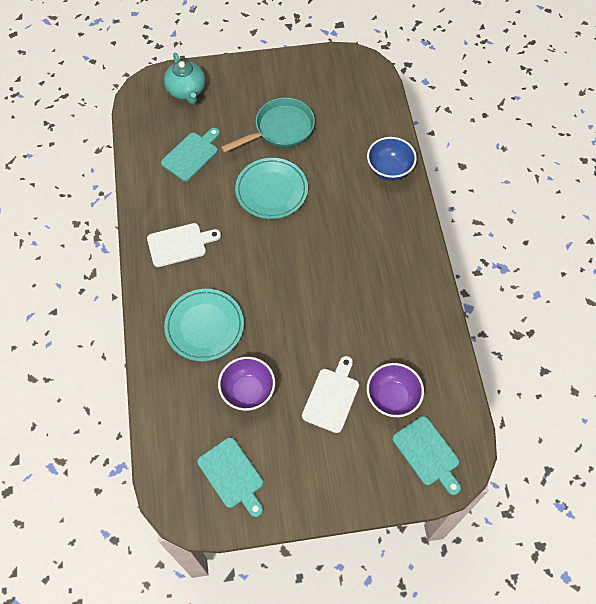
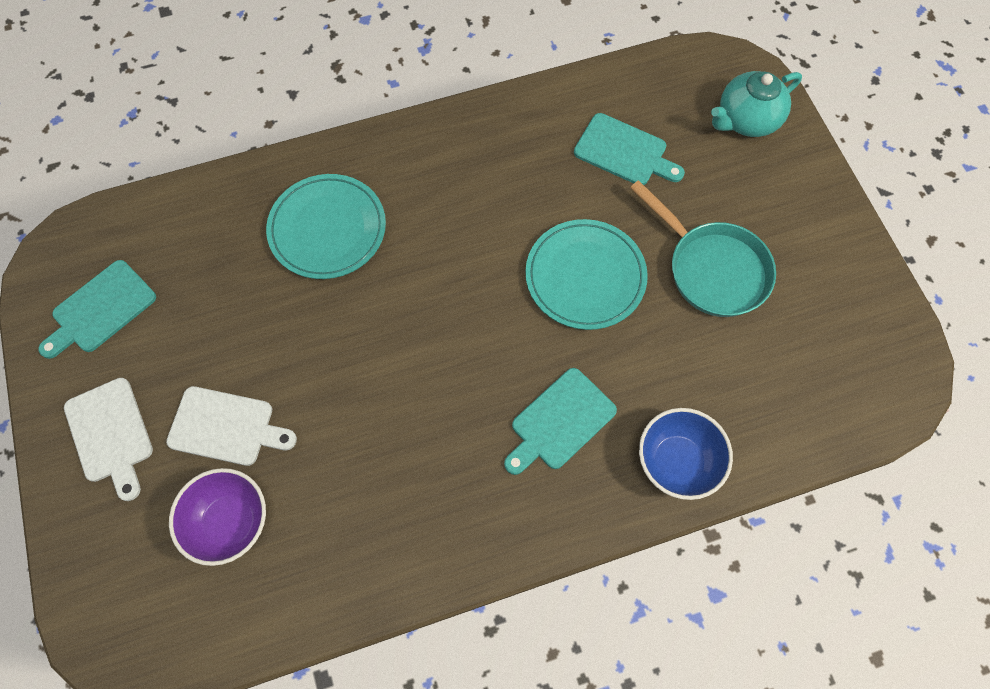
camera: 80 degrees right, 5 degrees up
(180, 244) = (459, 169): white cutting board -> white cutting board (110, 434)
(248, 391) = (228, 306): purple bowl -> none
(427, 453) = (136, 591): turquoise cutting board -> turquoise cutting board (559, 422)

